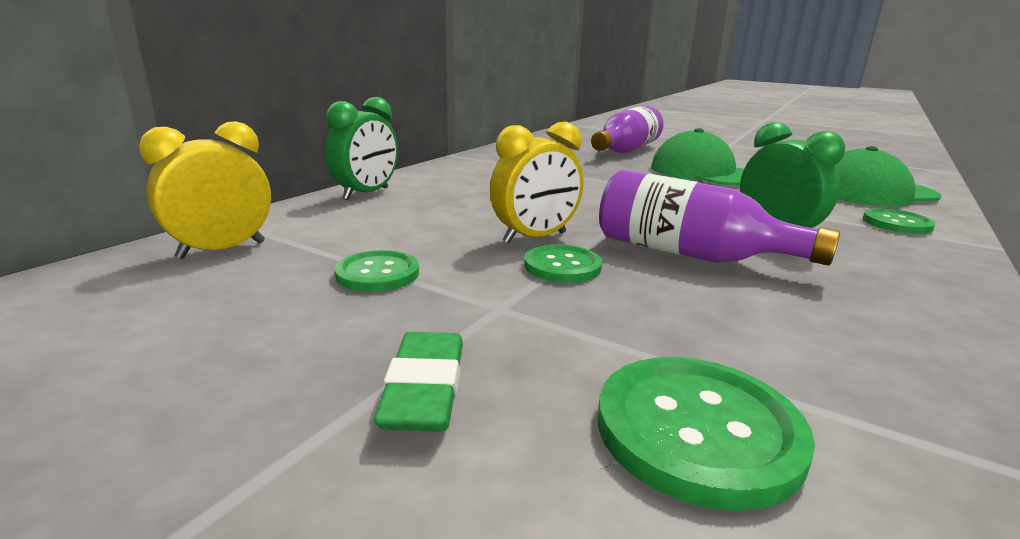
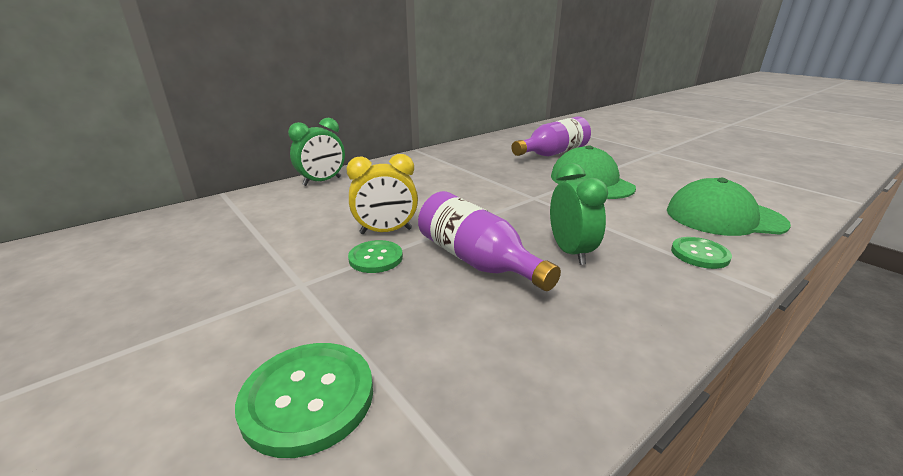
camera: 20 degrees right, 5 degrees up
(222, 250) = (201, 218): yellow clock -> none
(377, 274) = (261, 247): green button -> none
(424, 389) = (199, 334): green eraser -> none

